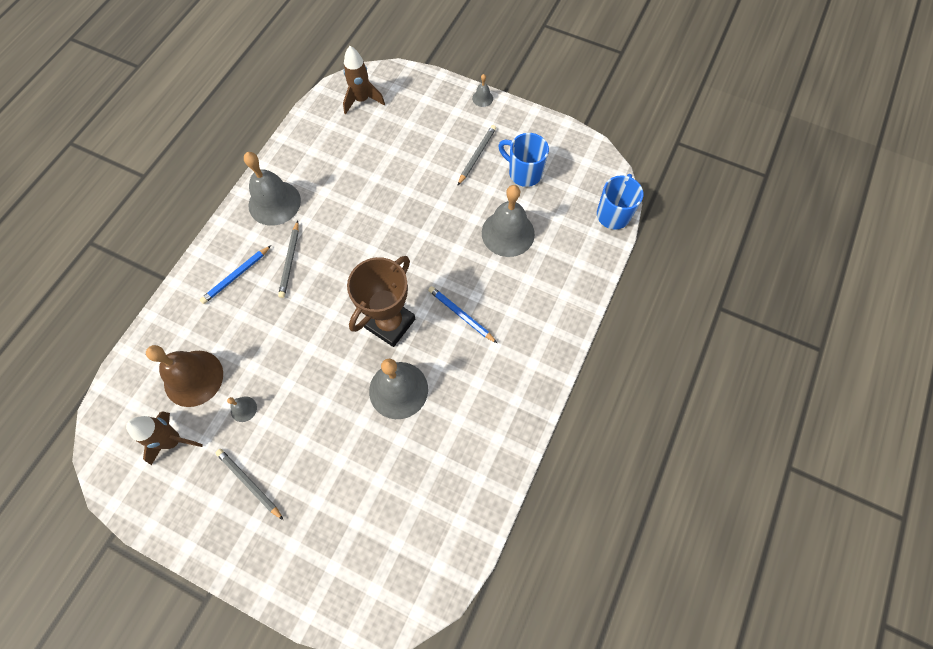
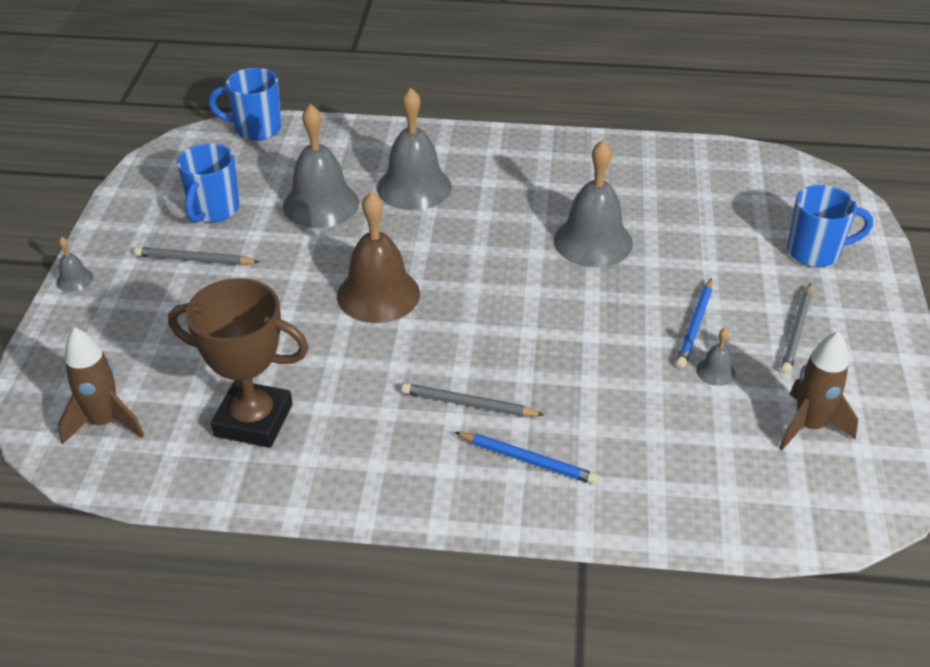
camera: 110 degrees left, 25 degrees down
(193, 378) = (714, 443): brown bell -> brown bell (378, 294)
(274, 203) = (369, 464): grey bell -> grey bell (414, 187)
(290, 261) = (468, 404): grey pencil -> grey pencil turned 150 degrees counterclockwise
(316, 550) = (815, 252): none -> blue mug
(390, 323) = (509, 272): brown trophy -> brown trophy (253, 420)
(461, 315) = (462, 216): blue pencil -> blue pencil (695, 326)

